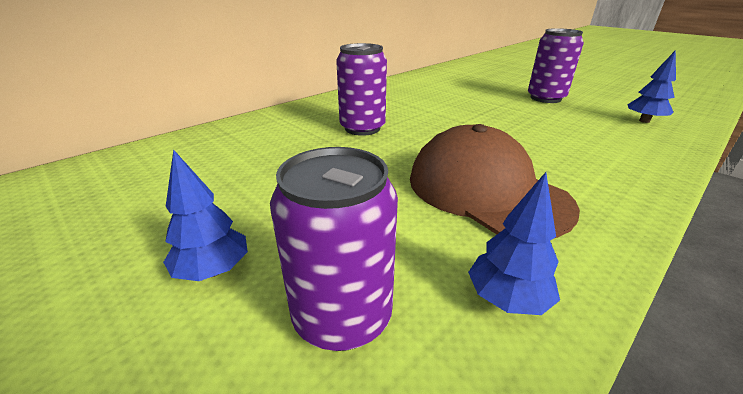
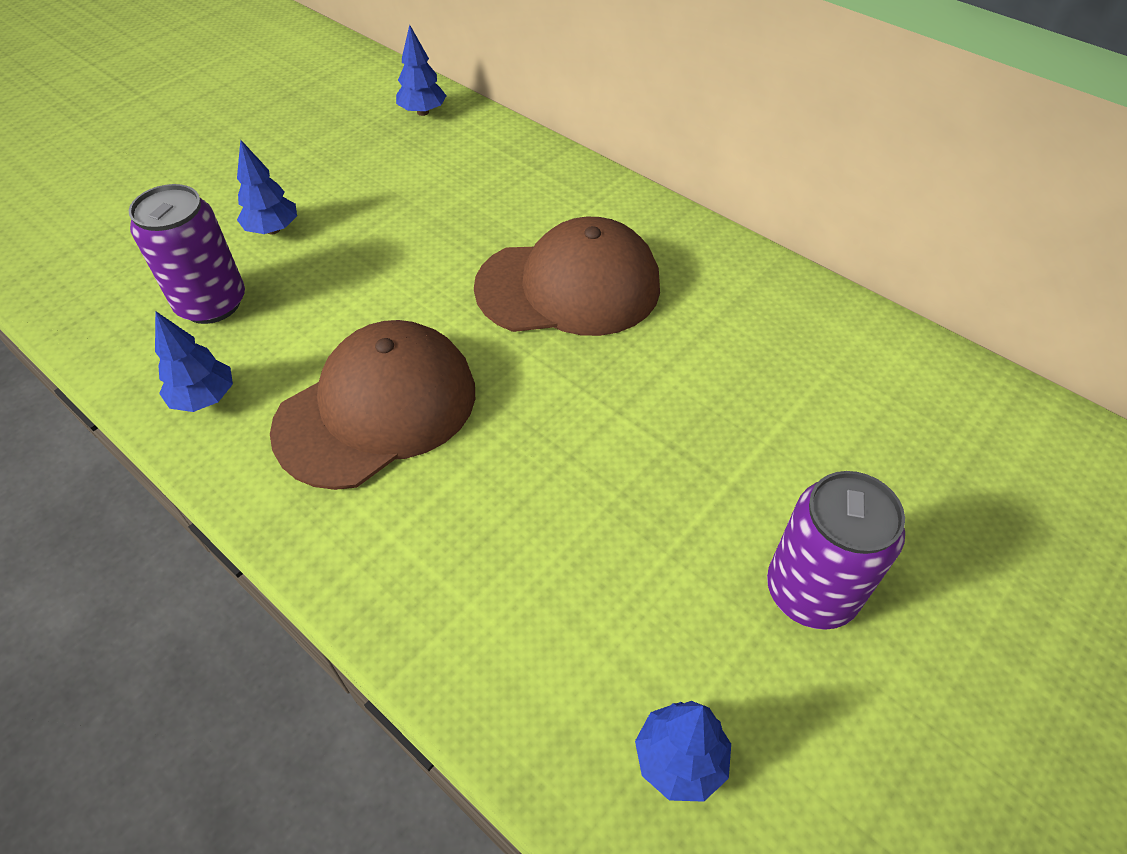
camera: 85 degrees right, 20 degrees up
(83, 177) = (423, 112): none -> blue tree
(362, 128) = (569, 287): purple can -> brown cap

